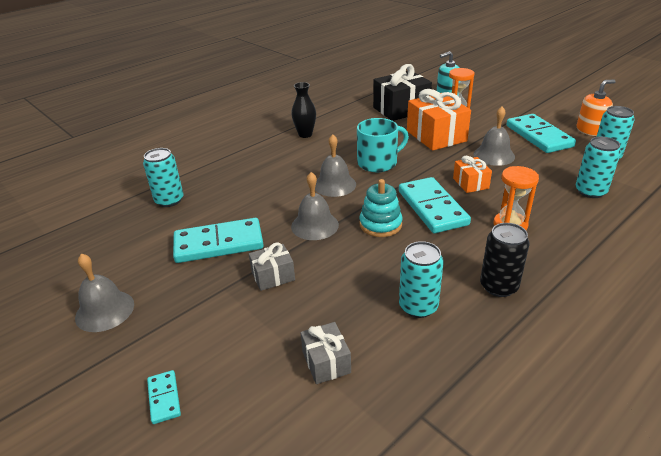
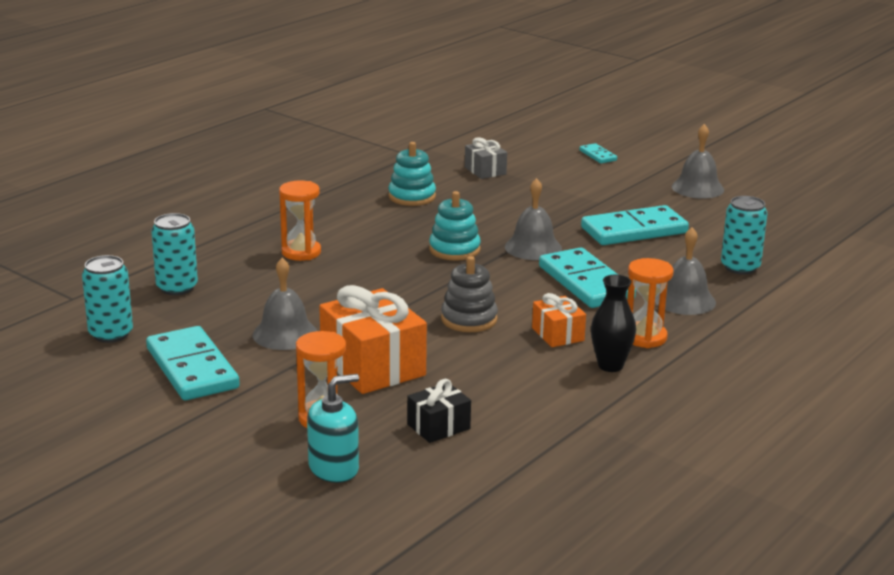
camera: 170 degrees right, 10 degrees down
(273, 276) = (557, 210): grey gift -> none
(276, 149) = (644, 337): none -> orange hourglass
(334, 184) = (525, 289): grey bell -> grey bell (684, 300)
(378, 163) = (469, 319): turquoise mug -> grey stacking toy
(401, 109) = (438, 426): black gift -> black gift, size x0.53
(418, 306) = (412, 197): turquoise can -> turquoise stacking toy
(432, 208) = (391, 266): turquoise domino -> turquoise domino (586, 283)
(470, 183) = (334, 294): orange gift -> orange gift (558, 334)
(498, 286) = (334, 209): black can -> none
(590, 130) = (92, 381): orange soap dispenser -> none

